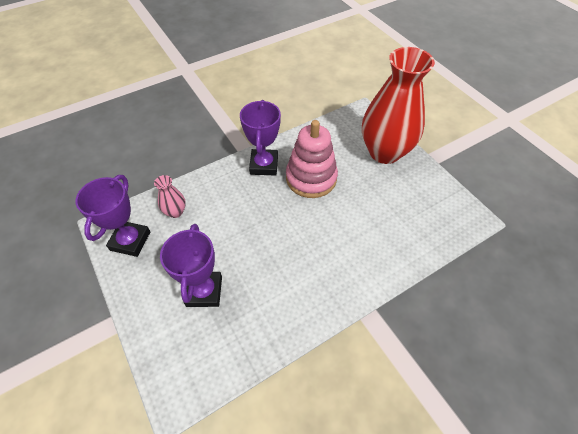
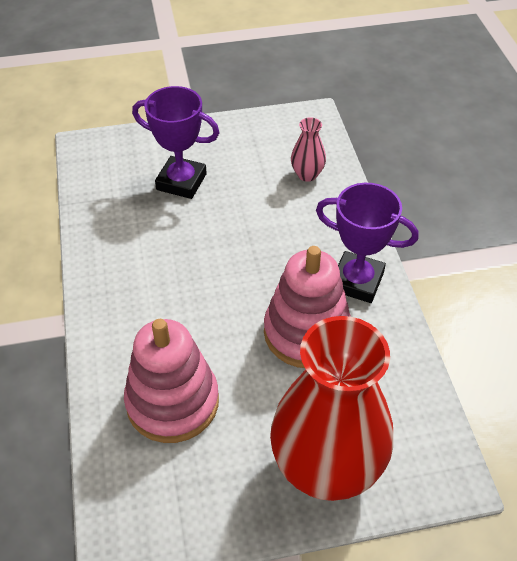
camera: 110 degrees right, 5 degrees down
(130, 241) = (280, 133): purple trophy -> none
(388, 224) = (172, 402): none -> pink stacking toy

